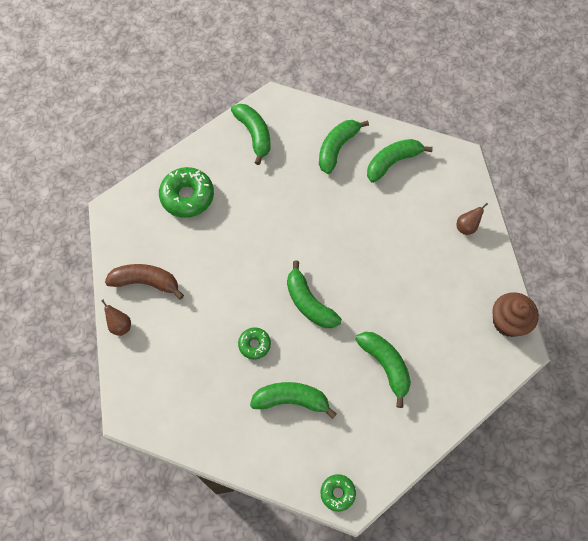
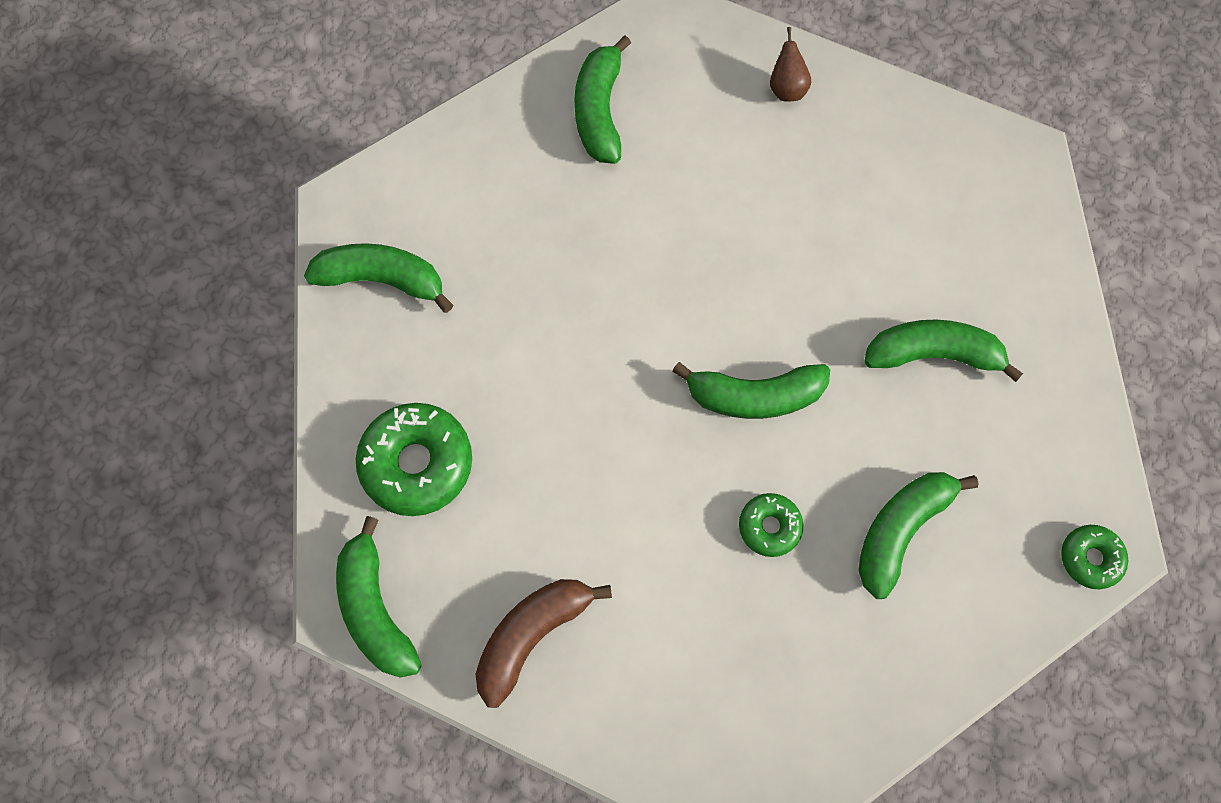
camera: 55 degrees left, 5 degrees up
(120, 325) = (582, 730): brown pear -> none
(337, 148) = (510, 172): green banana -> green banana (376, 608)
(508, 322) = (974, 142): brown cupcake -> none

